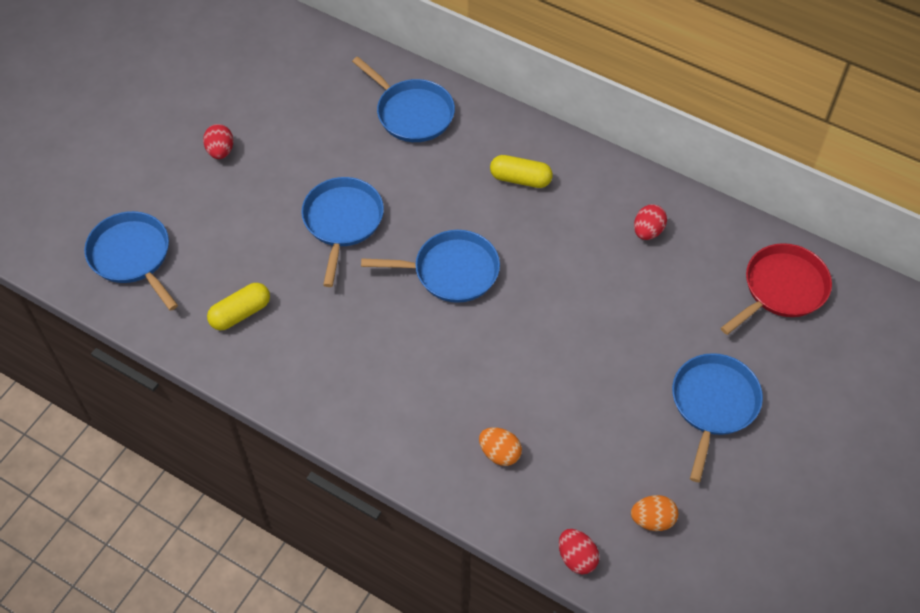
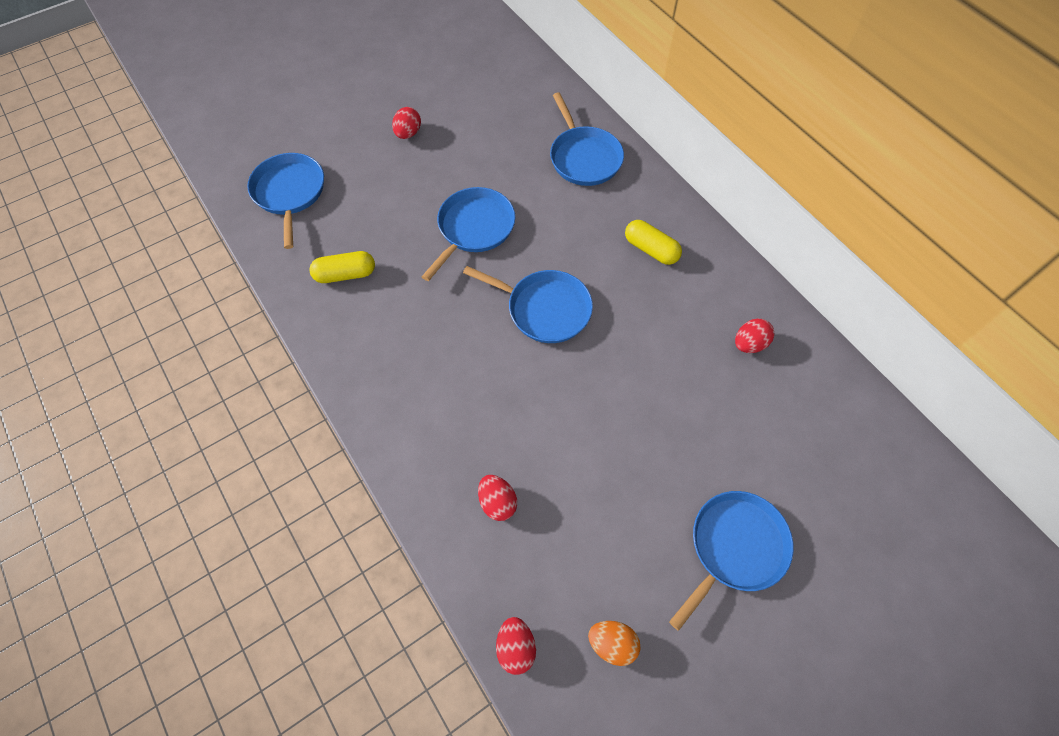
camera: 25 degrees right, 5 degrees up
(499, 453) = (497, 502): orange egg -> red egg
(782, 288) = (863, 456): red pan -> none

